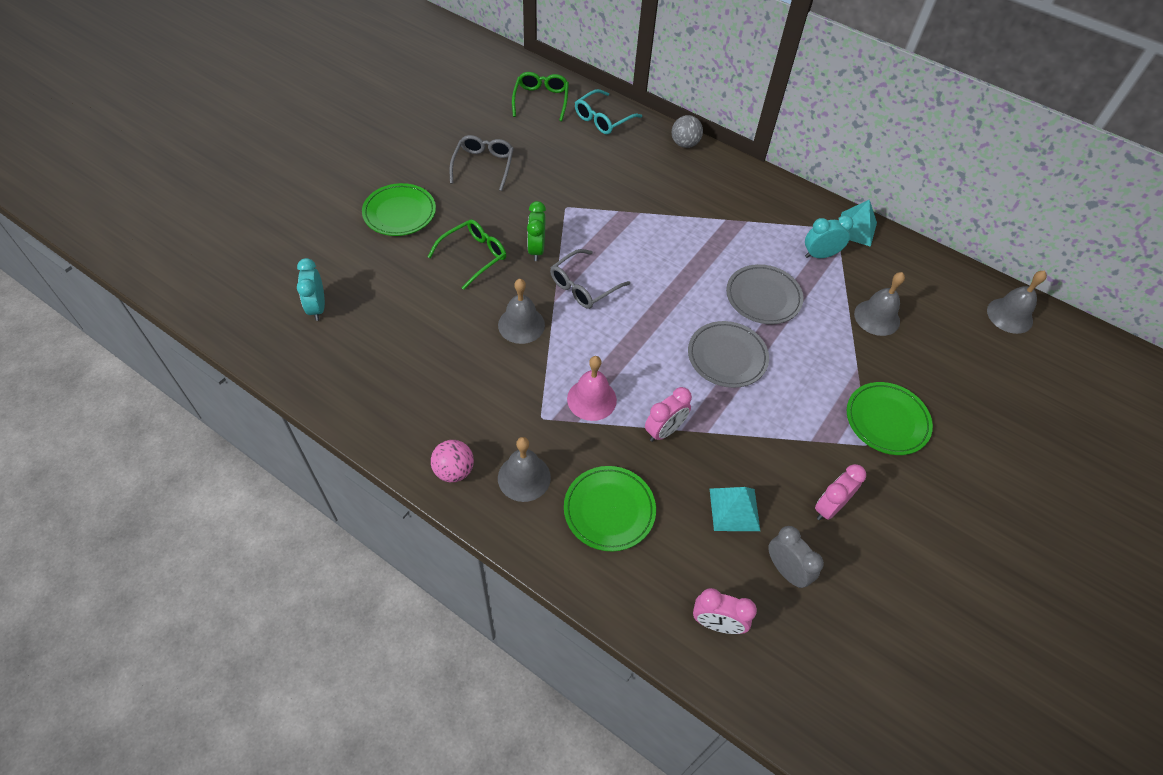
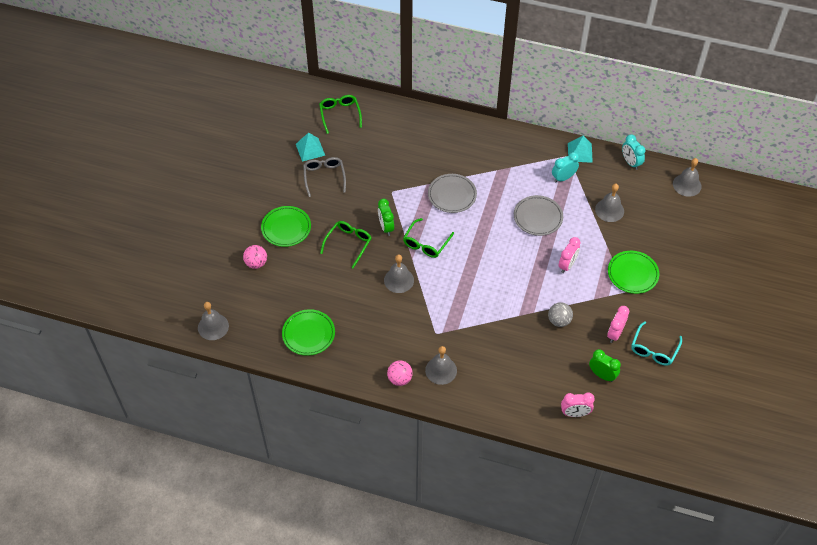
camera: 15 degrees left, 0 degrees up
(227, 310) = (213, 326): none -> grey bell
(317, 307) = (268, 307): turquoise clock -> turquoise clock (630, 162)
(335, 245) = (256, 263): none -> pink ball
(584, 286) = (426, 243): grey glasses -> green glasses
(591, 399) = (460, 313): pink bell -> none
(603, 119) = (388, 117): turquoise glasses -> turquoise glasses (654, 349)
(609, 510) = (496, 373): green plate -> green plate (308, 334)
(664, 431) = (509, 319): pink clock -> pink clock (567, 265)
(684, 144) = (450, 121): grey ball -> grey ball (559, 321)
(727, 357) = (529, 263): grey plate -> grey plate (452, 195)
(734, 509) = (564, 351): turquoise pyramid -> turquoise pyramid (310, 149)
(786, 570) = (602, 375): grey clock -> green clock

